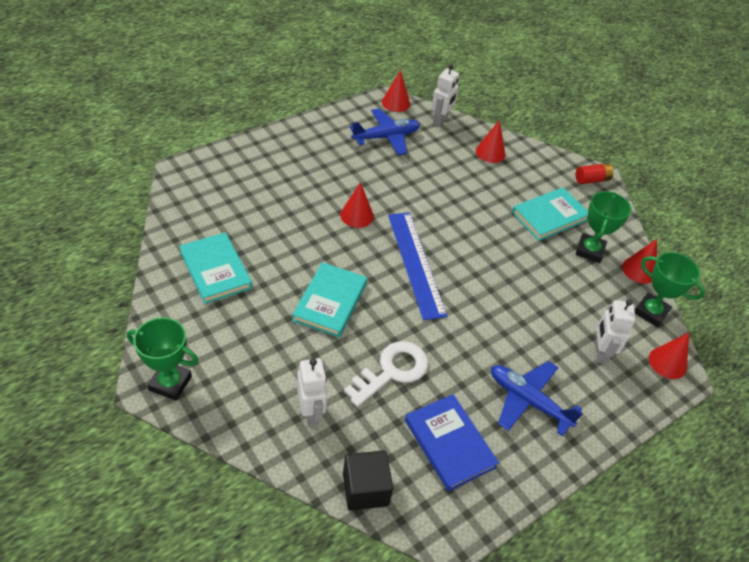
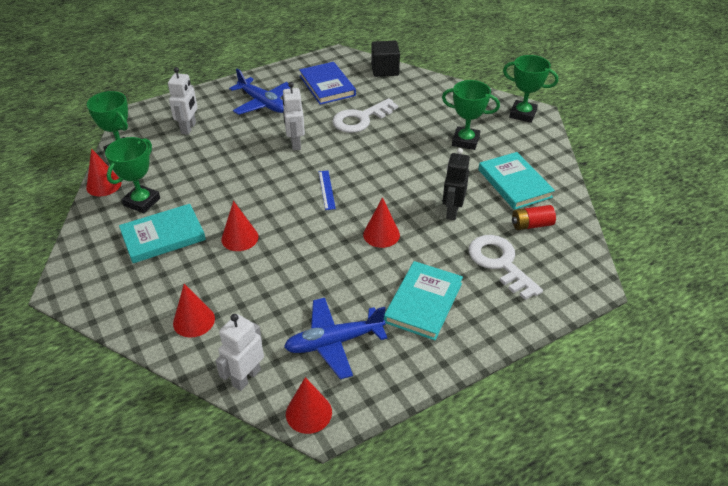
camera: 170 degrees left, 5 degrees down
(253, 188) = (500, 263): none -> white key
(259, 332) = (465, 141): none -> green trophy
(288, 237) = (452, 211): none -> black robot
(311, 412) = (420, 100): white robot -> white robot (295, 143)
(330, 302) = (408, 160): turquoise book -> turquoise book (423, 302)
(415, 263) = (326, 190): blue ruler -> blue ruler, size x0.44
(591, 180) = (78, 283): red battery -> red battery (531, 225)
(667, 362) = (137, 122): red cone -> red cone (239, 238)

